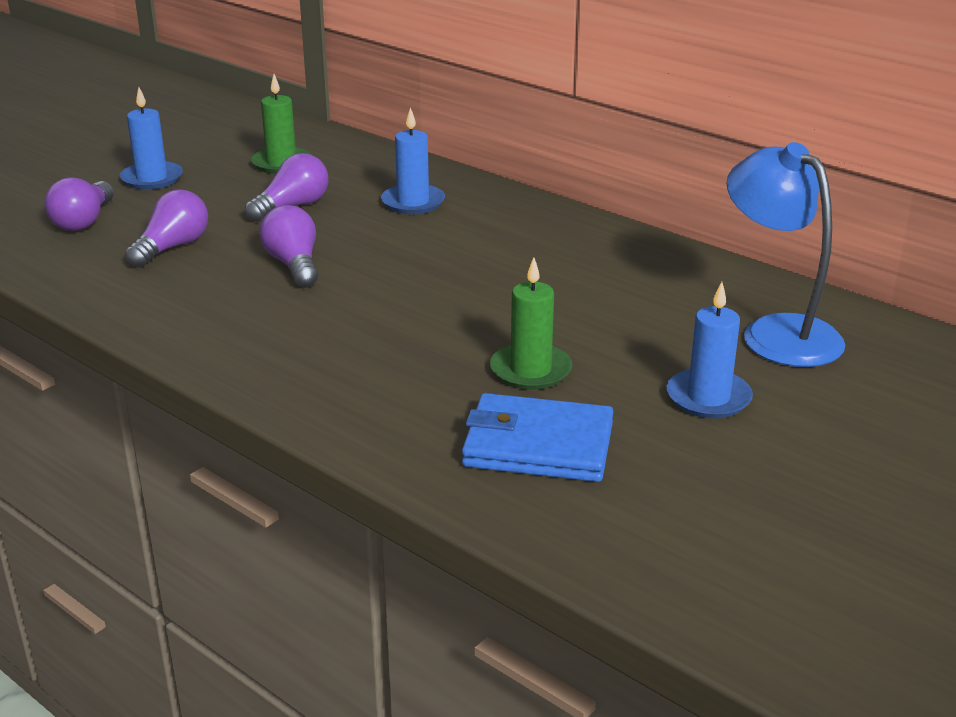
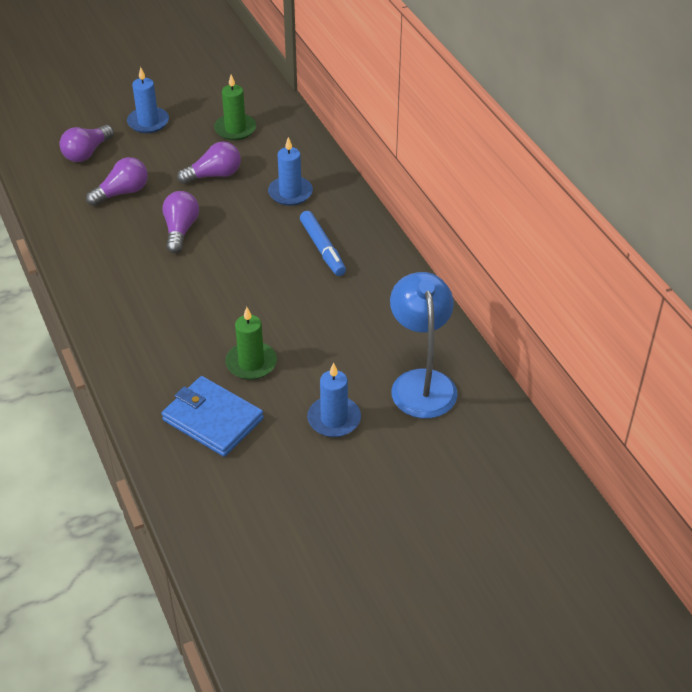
camera: 25 degrees right, 15 degrees up
(509, 241) = (322, 248): none -> blue marker

